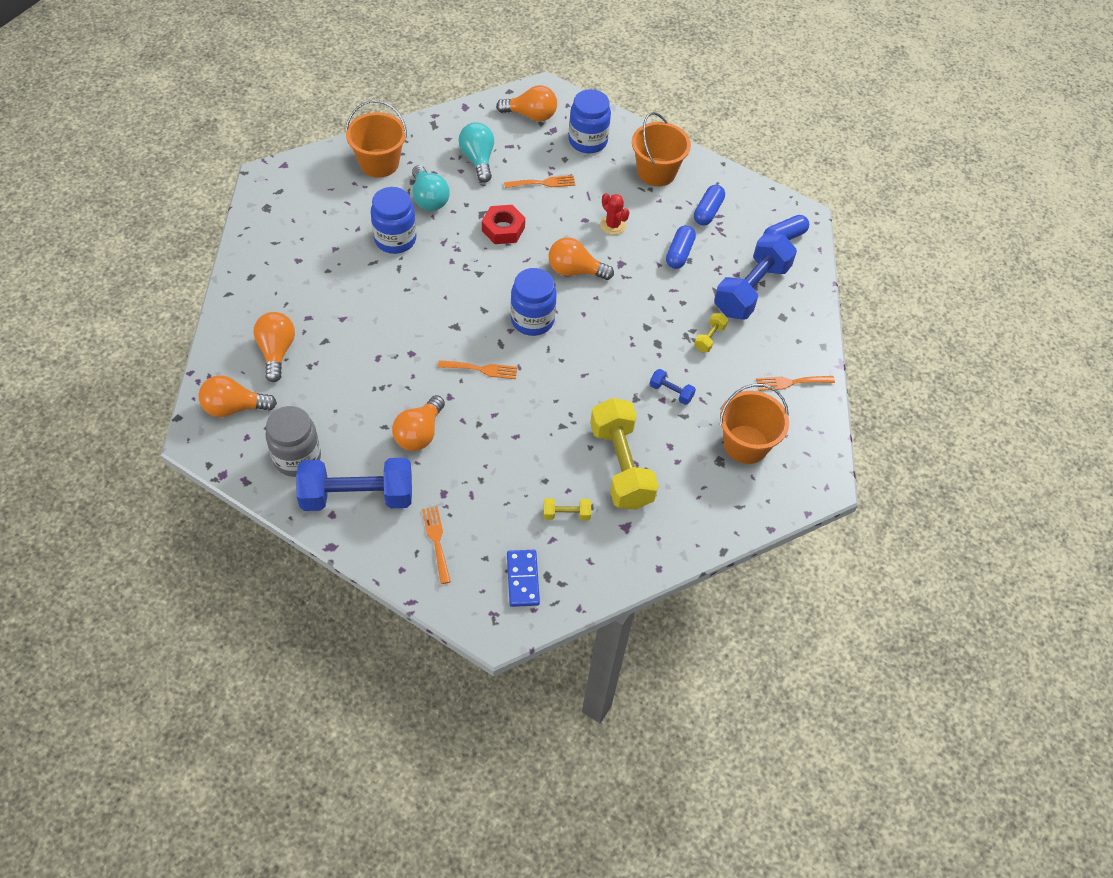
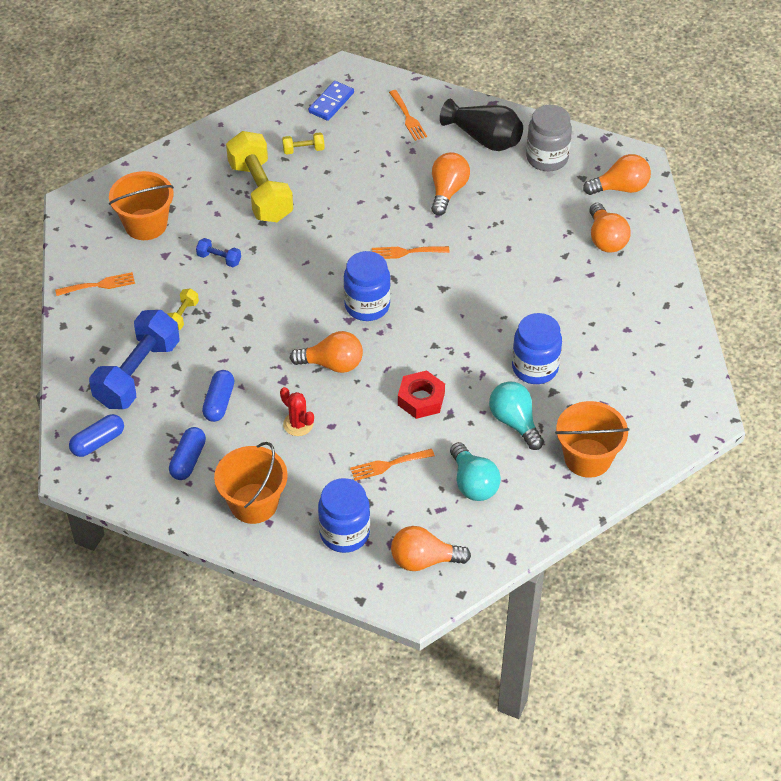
camera: 175 degrees right, 5 degrees down
(357, 496) = (484, 138): blue dumbbell -> black vase
(523, 579) = (331, 102): blue domino -> blue domino turned 45 degrees clockwise

